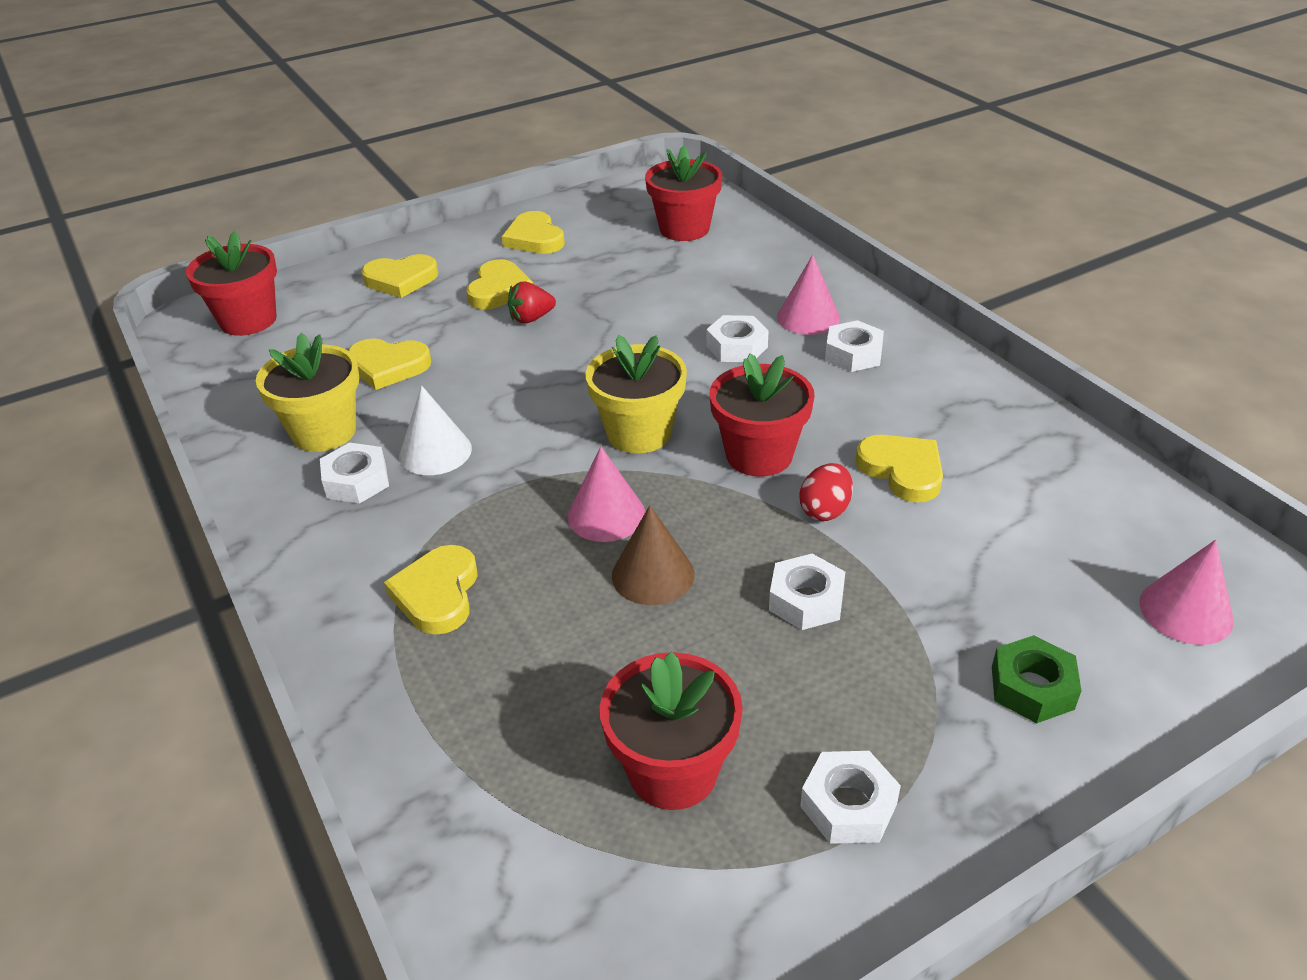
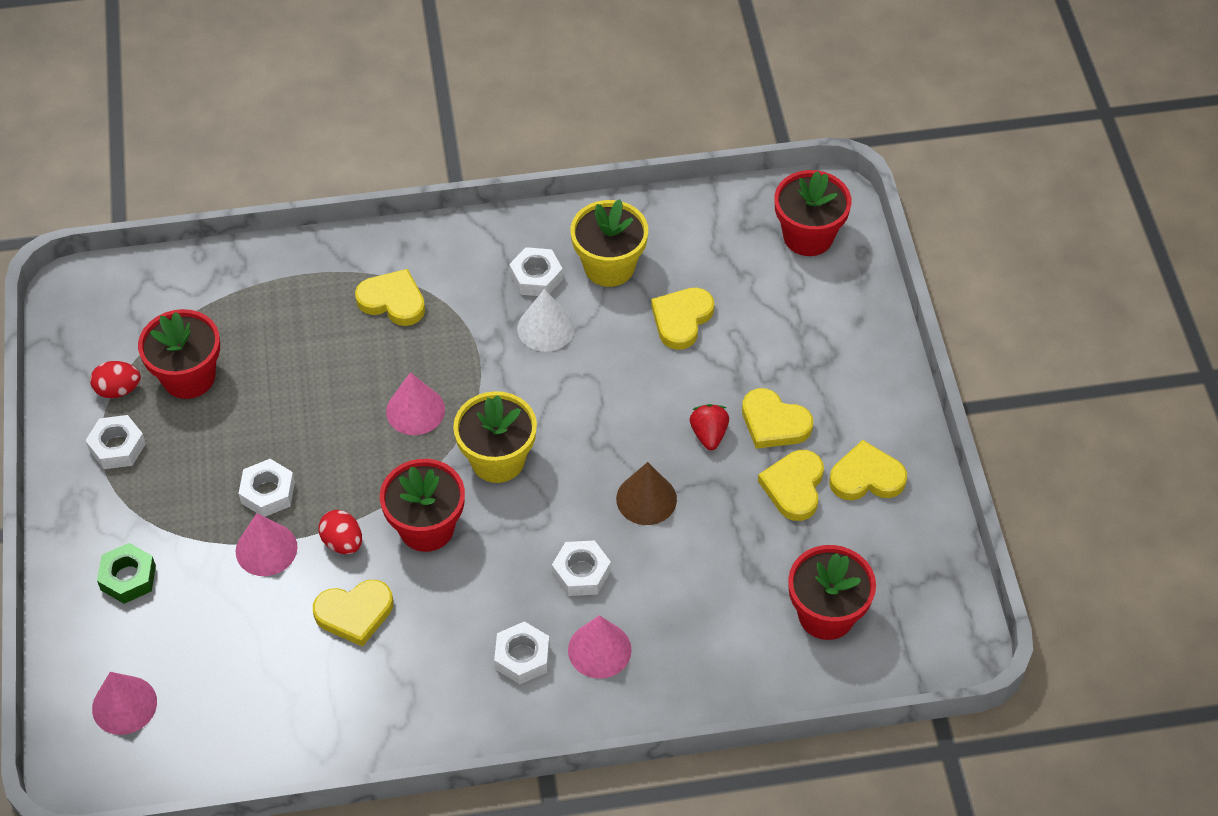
camera: 110 degrees right, 15 degrees up
(401, 280) = (830, 353): yellow heart -> yellow heart (794, 487)
(653, 575) = (341, 418): brown cone -> brown cone (646, 499)
(746, 859) = (118, 390): none -> red egg
(883, 570) = (266, 549): none -> pink cone

